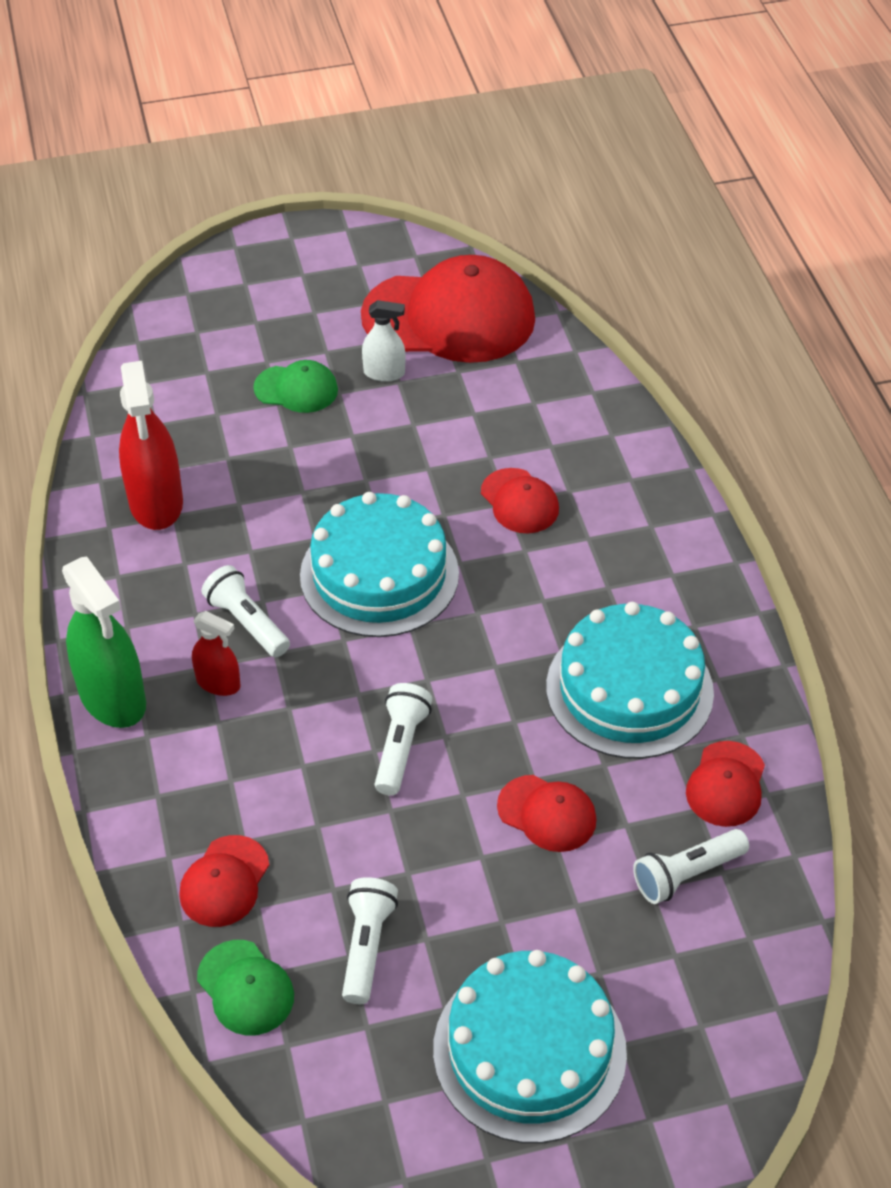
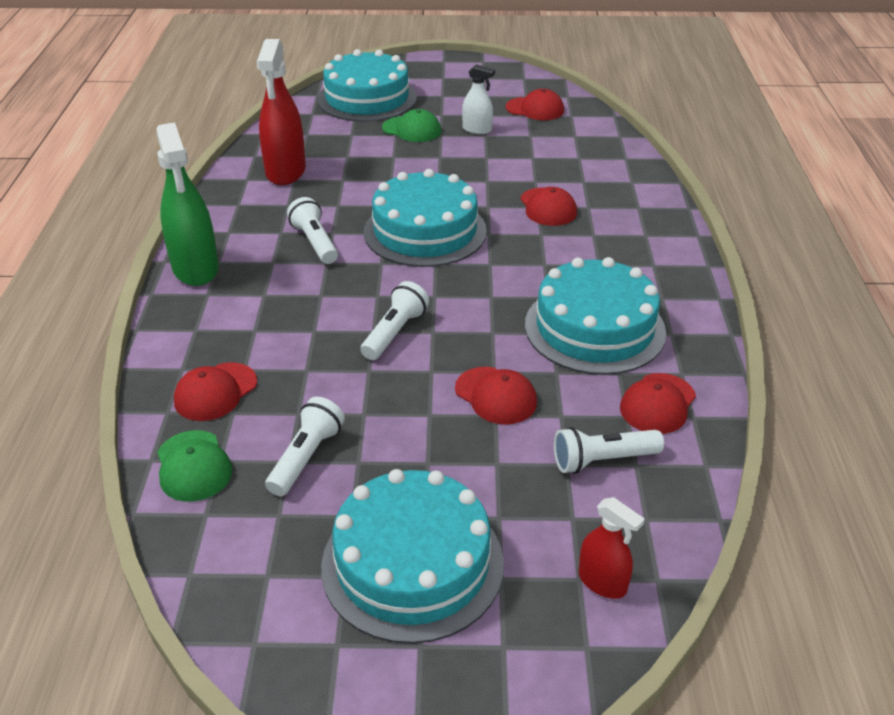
camera: 15 degrees right, 10 degrees down
(211, 337) = (367, 98): none -> turquoise cake
(218, 683) = (276, 272): red spray bottle -> red spray bottle (602, 582)
(449, 317) = (535, 109): red cap -> red cap, size x0.47

